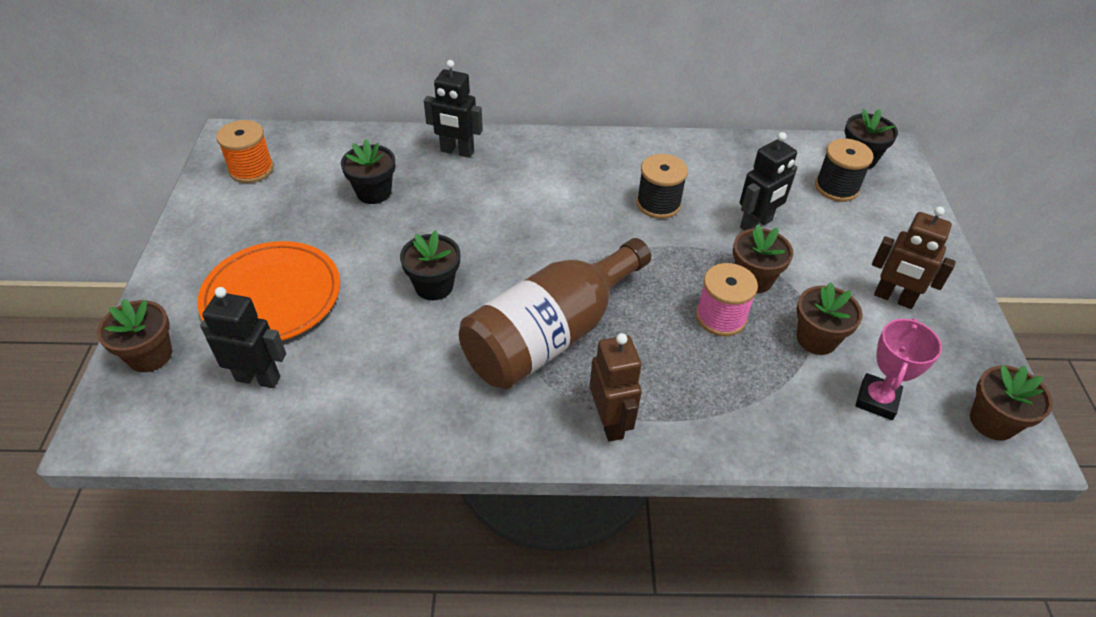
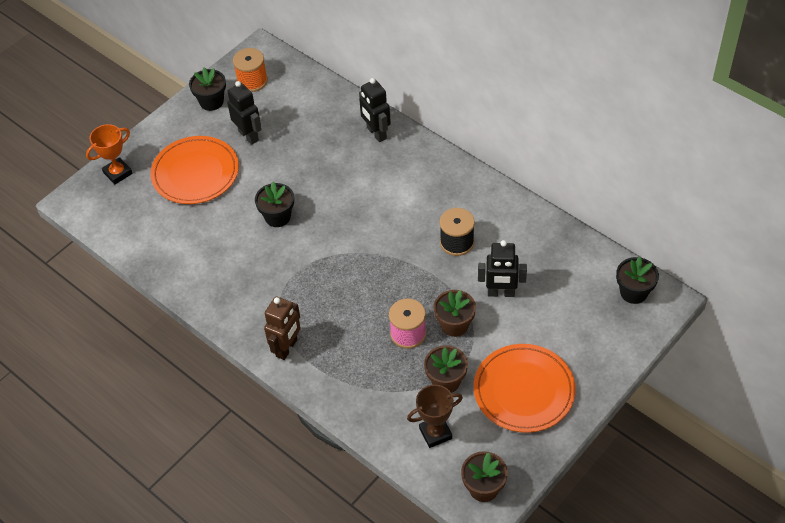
camera: 45 degrees right, 5 degrees up
(150, 355) = (118, 173): brown flower pot -> orange trophy
(258, 378) = (153, 216): black robot -> black robot (249, 136)
(374, 192) = (302, 136): black flower pot -> black flower pot (211, 101)
(551, 335) = (307, 284): brown bottle -> none
(836, 187) = (588, 302): black spool -> none
(877, 400) = (435, 433): pink trophy -> brown trophy
(893, 298) = (524, 390): brown robot -> orange plate

